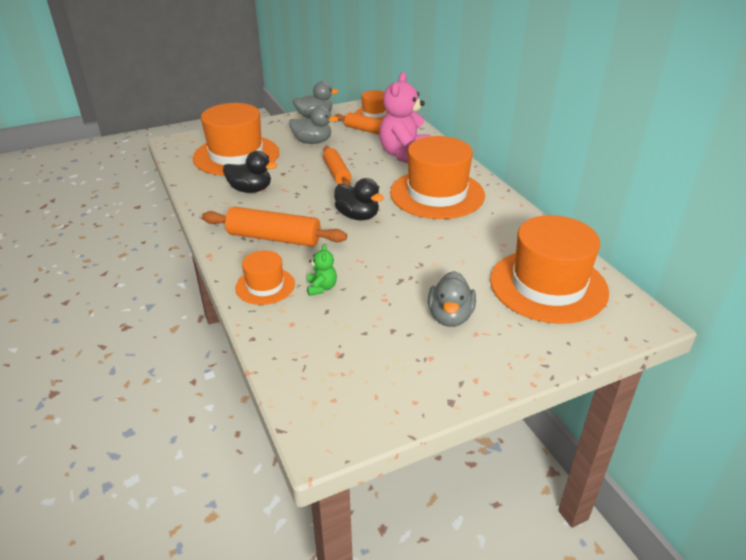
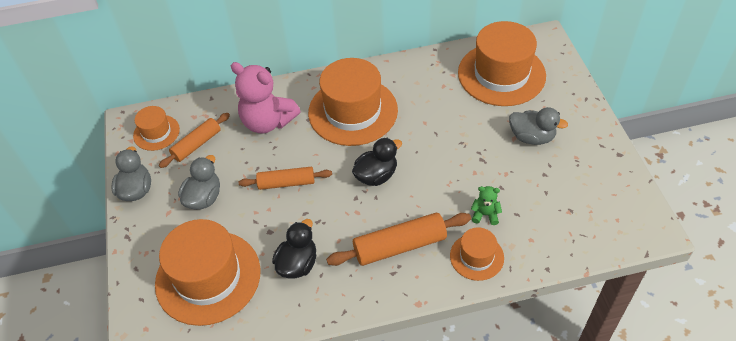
camera: 75 degrees left, 15 degrees up
(274, 238) = (400, 246): orange rolling pin -> orange rolling pin turned 45 degrees clockwise

